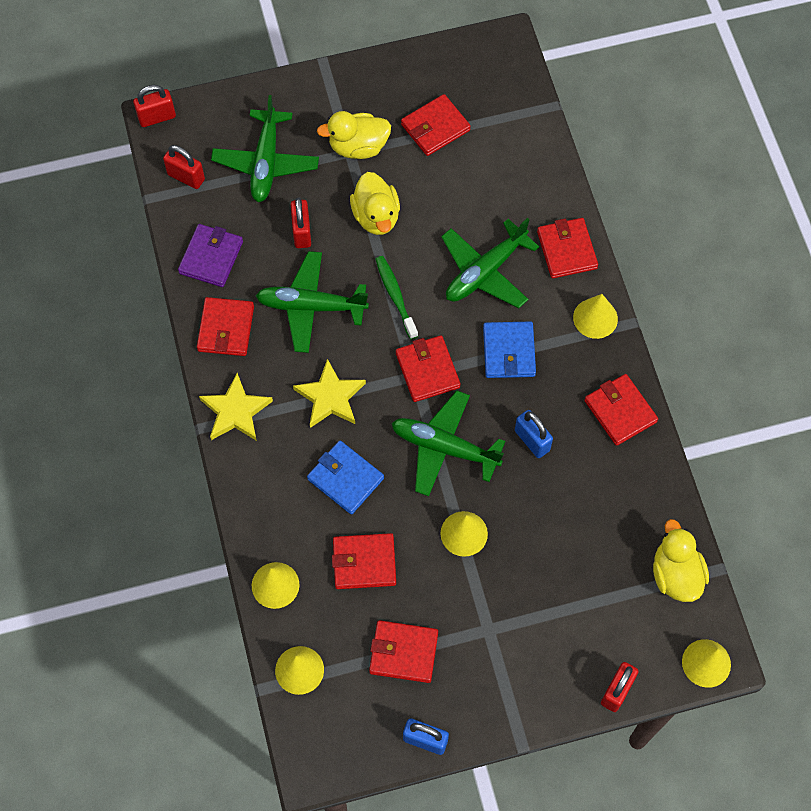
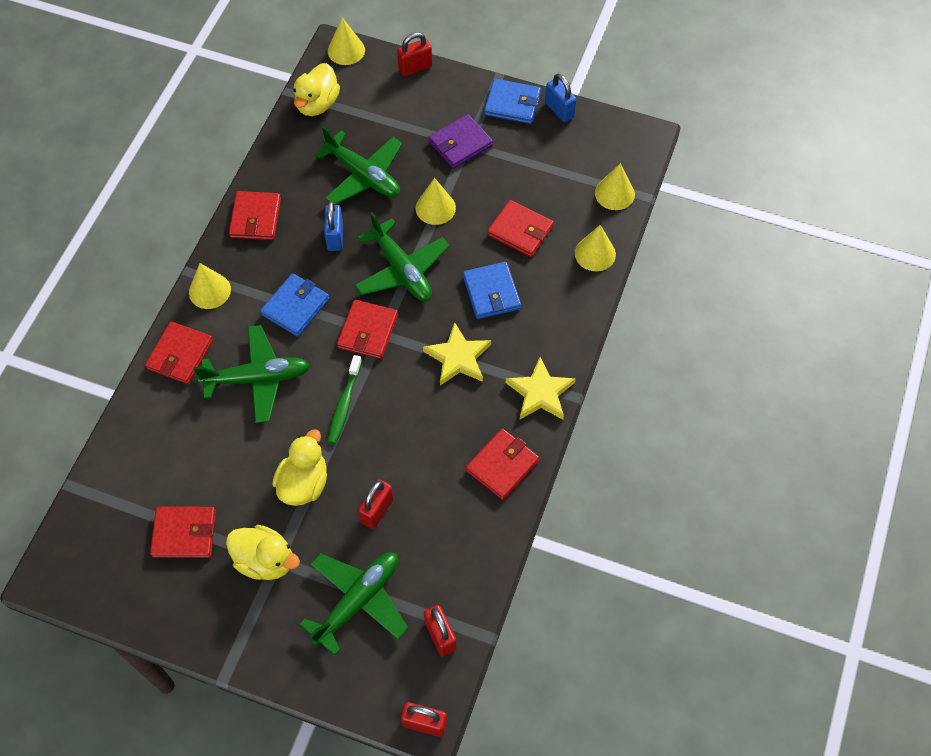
camera: 145 degrees left, 5 degrees down
(211, 257) = (471, 539): purple wallet -> purple wallet (460, 144)
(311, 306) = (419, 439): green plane -> green plane (363, 175)
(403, 652) = (535, 163): red wallet -> none
(480, 714) = (512, 104): none -> blue wallet

